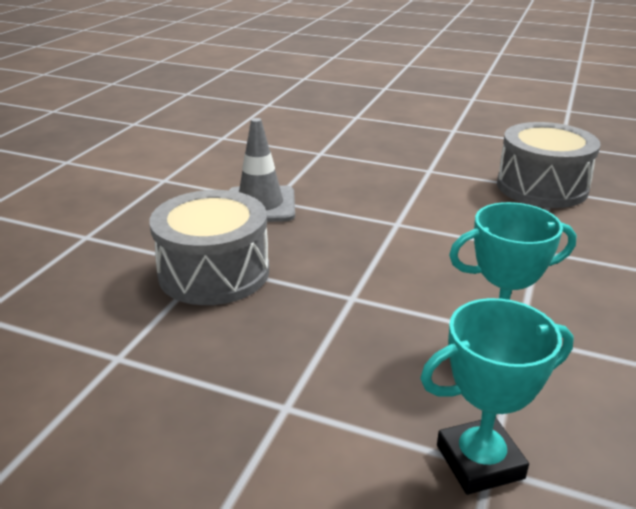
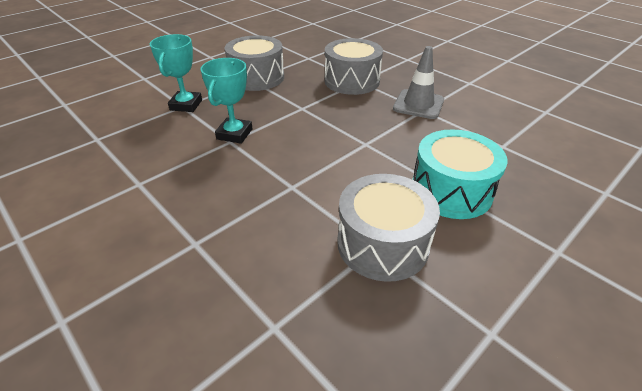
camera: 115 degrees right, 10 degrees up
(270, 401) = (257, 77): none -> grey drum
(429, 168) = (451, 191): none -> turquoise drum

